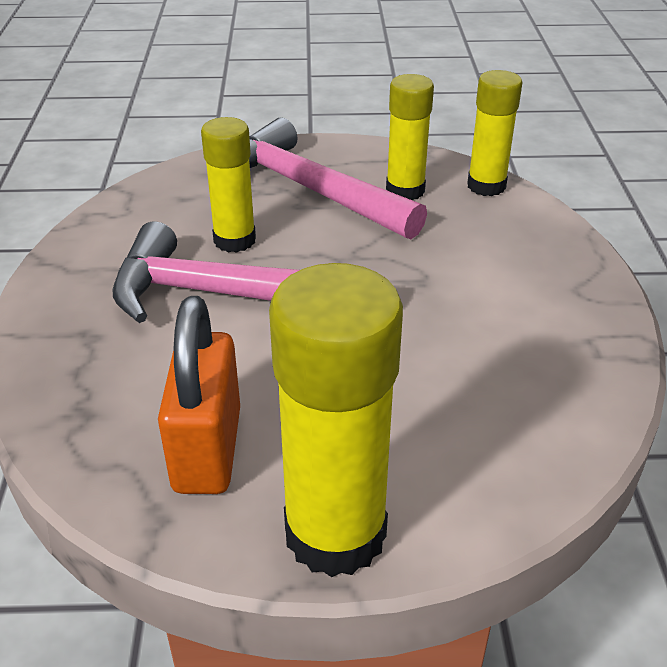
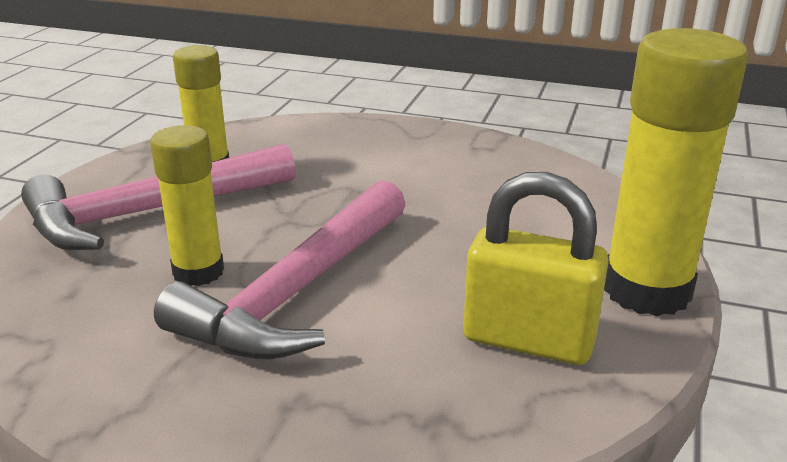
camera: 70 degrees left, 10 degrees down
(207, 449) = (528, 340): orange padlock -> yellow padlock
(486, 186) = (243, 133): yellow glue stick -> none

